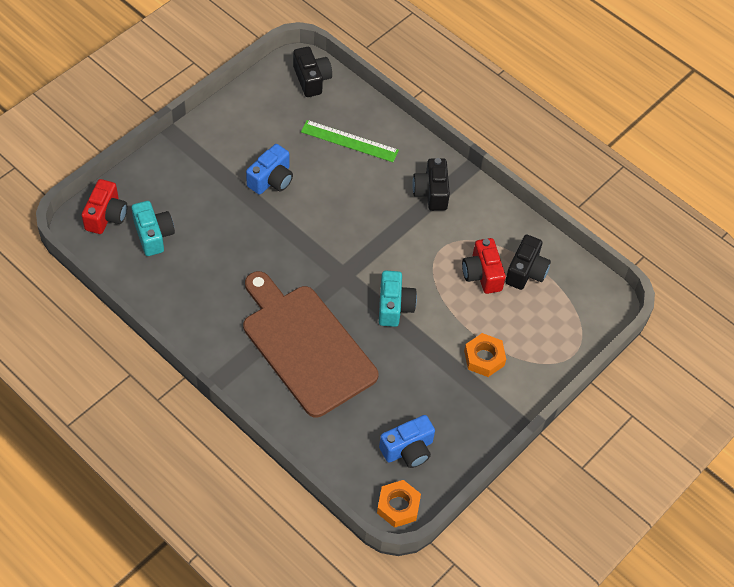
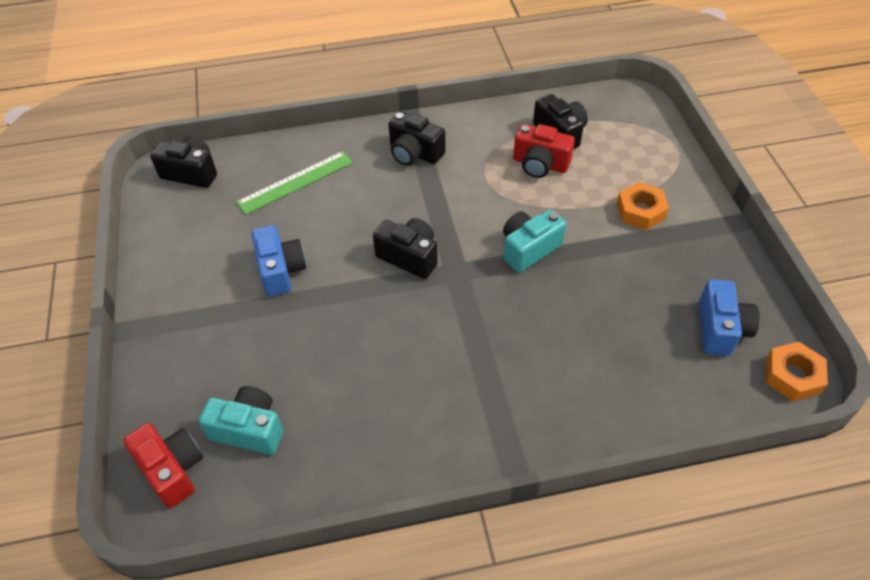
camera: 50 degrees left, 5 degrees down
(305, 346) = (525, 353): brown cutting board -> none
(335, 242) = (409, 257): none -> black camera
(394, 306) = (529, 249): turquoise camera -> turquoise camera turned 75 degrees counterclockwise

